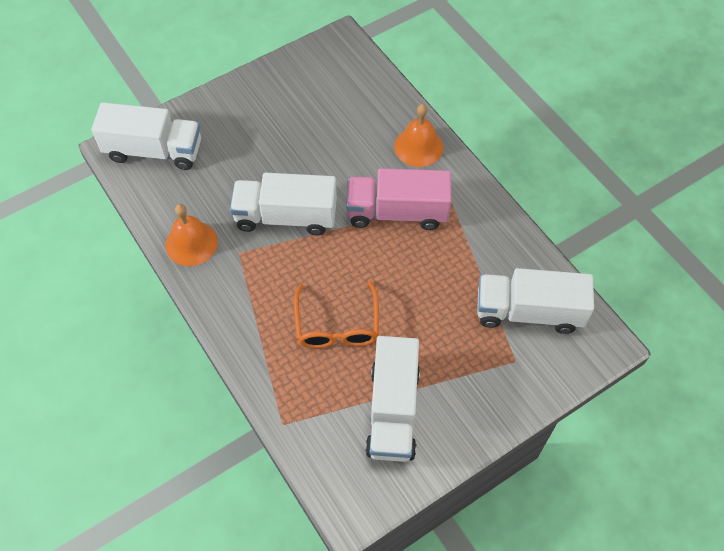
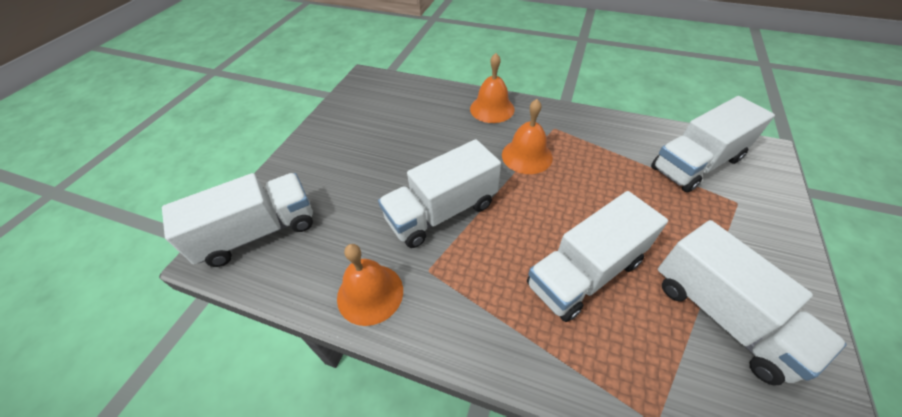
camera: 35 degrees left, 10 degrees down
(337, 325) = (585, 273): orange glasses -> white truck
(397, 212) = (527, 156): pink truck -> orange bell

